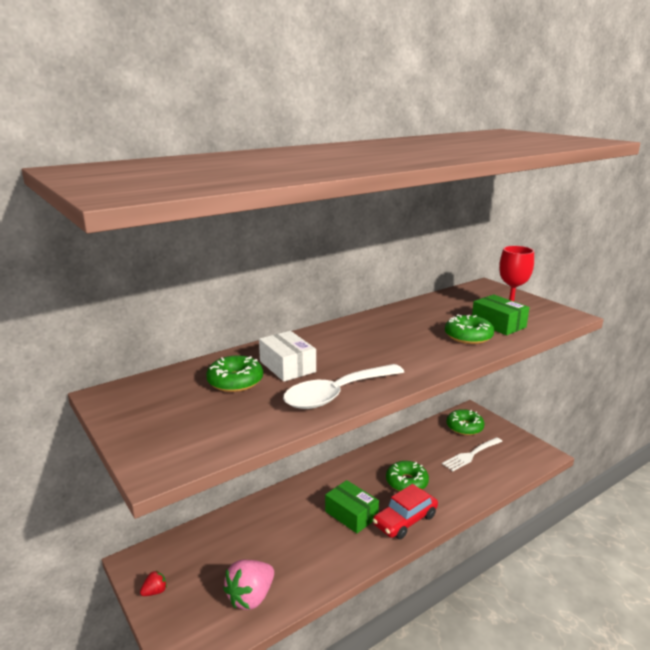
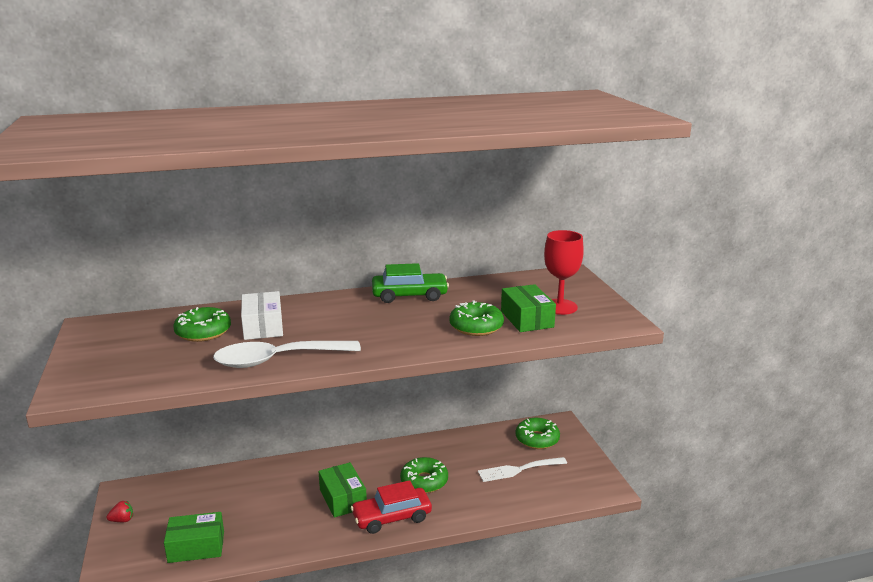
camera: 20 degrees right, 0 degrees up
(251, 597) = (196, 547): pink strawberry -> green box
(384, 319) = (409, 295): none -> green car

